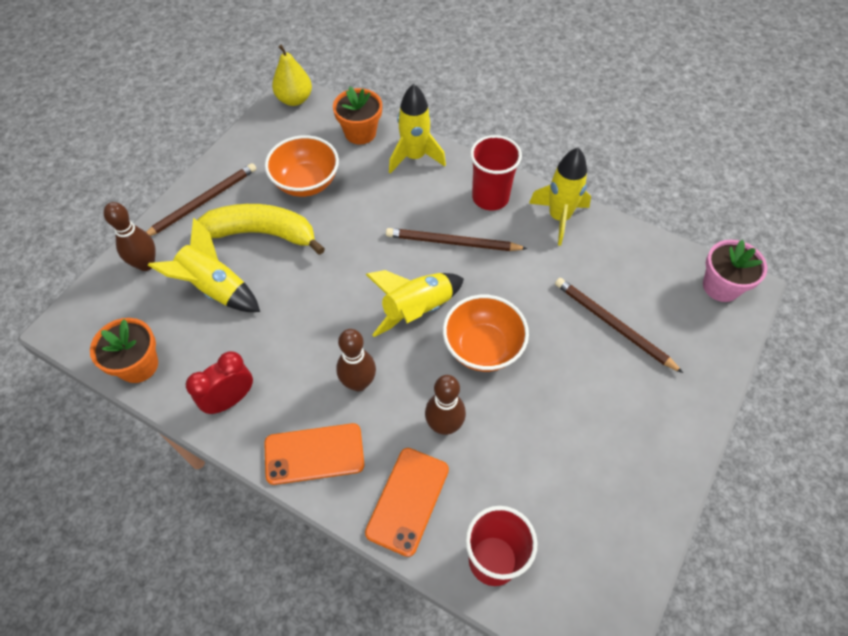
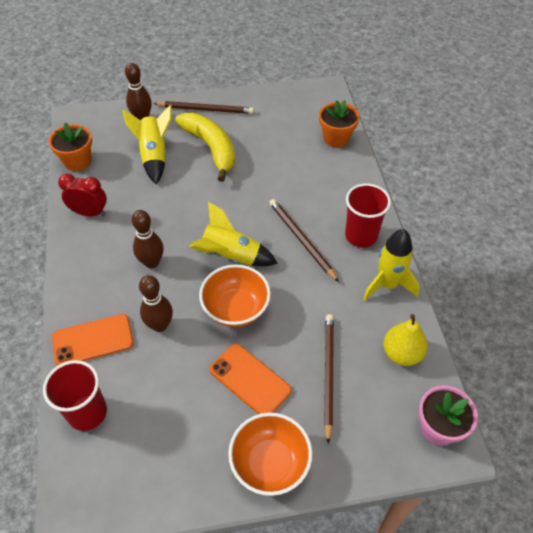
camera: 50 degrees right, 5 degrees down
(294, 99) = (325, 92): yellow pear -> yellow pear (402, 353)
(306, 183) = (269, 141): orange bowl -> orange bowl (270, 463)
(314, 454) = (87, 274): orange phone -> orange phone (250, 380)
(414, 157) = (348, 176): yellow rocket -> none

